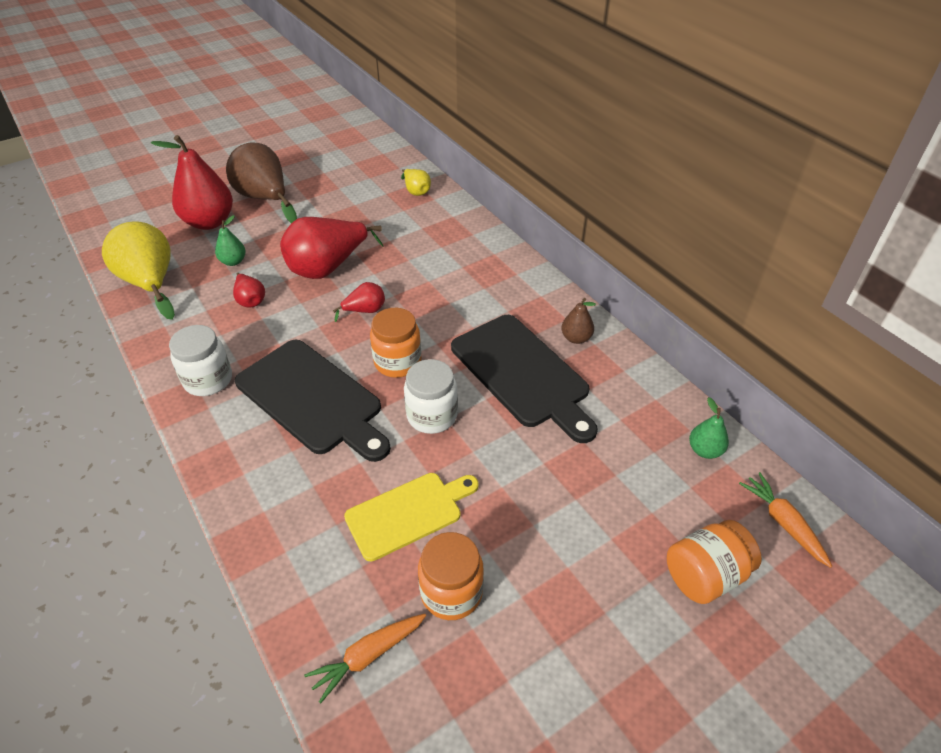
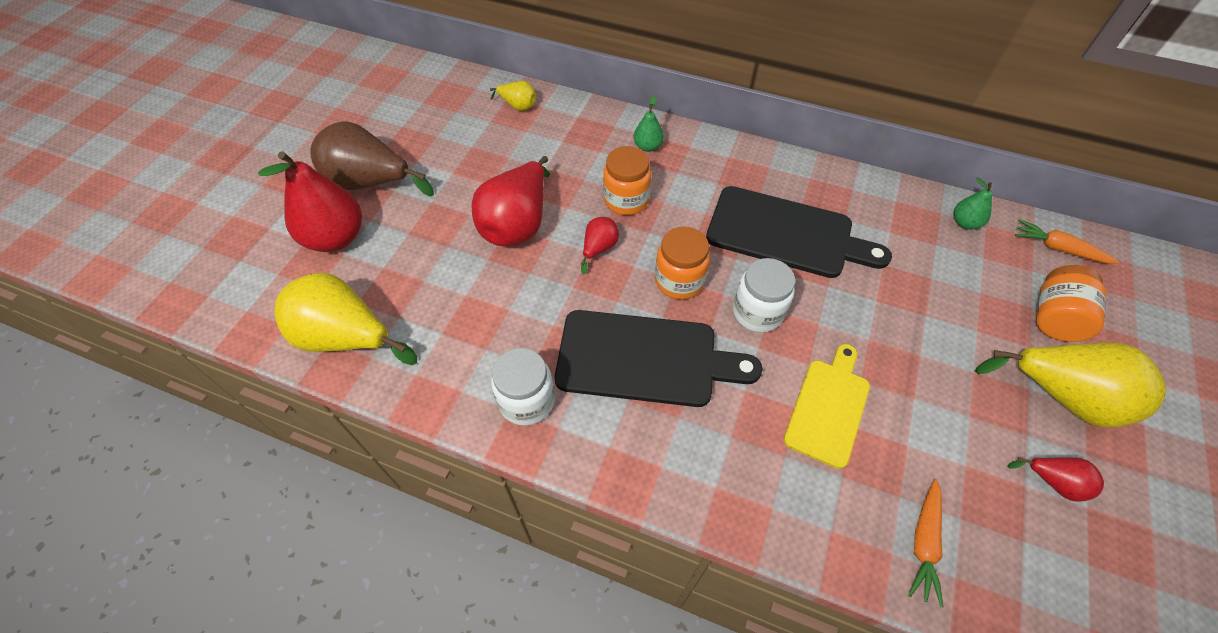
camera: 35 degrees left, 10 degrees up
(233, 261) = (412, 267): green pear -> green pear (647, 146)
(250, 300) = (477, 297): red pear -> red pear (1053, 482)
(451, 592) = (924, 448): orange jar -> orange jar (626, 200)
(576, 338) = (793, 180): brown pear -> none
(632, 640) = (1063, 397): none -> yellow pear

